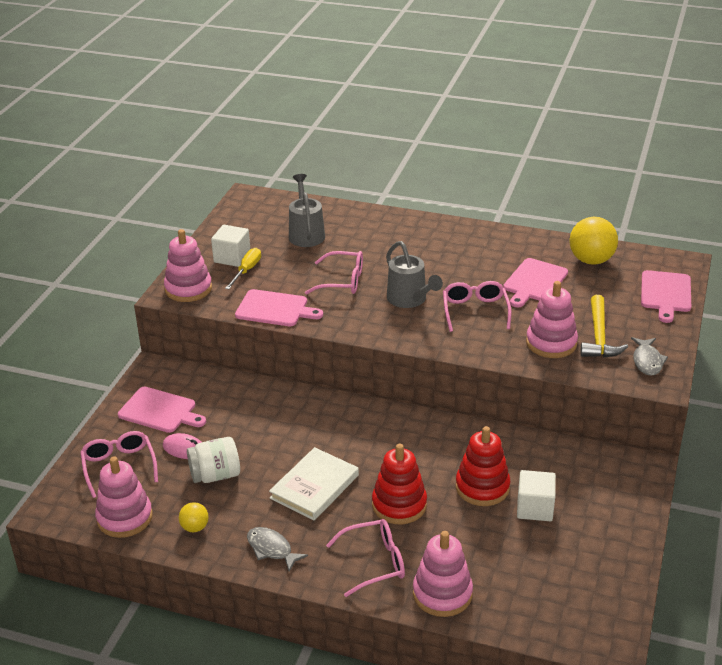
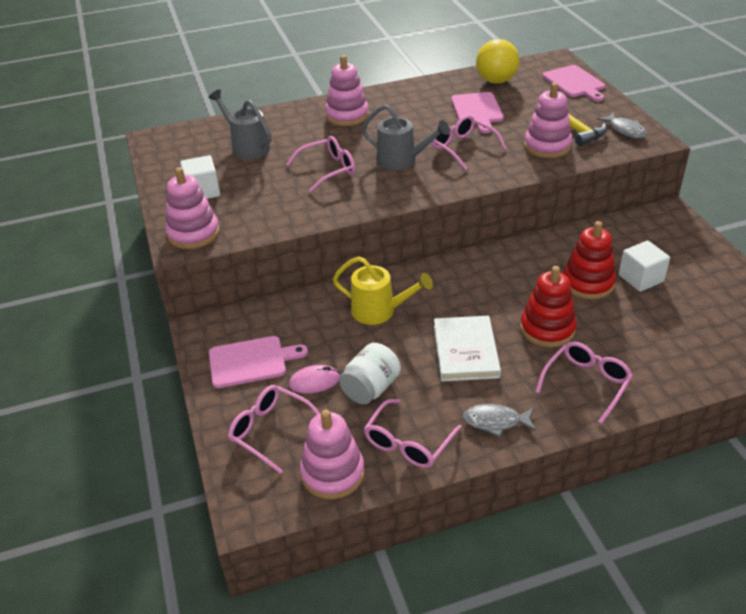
camera: 35 degrees left, 5 degrees up
(195, 527) = (408, 443): yellow ball -> pink glasses
(247, 270) = (231, 196): yellow screwdriver -> none
(275, 309) = (298, 215): pink cutting board -> none
(289, 422) = (379, 311): none -> yellow watering can
(442, 594) = (663, 377): pink stacking toy -> pink stacking toy (347, 115)

